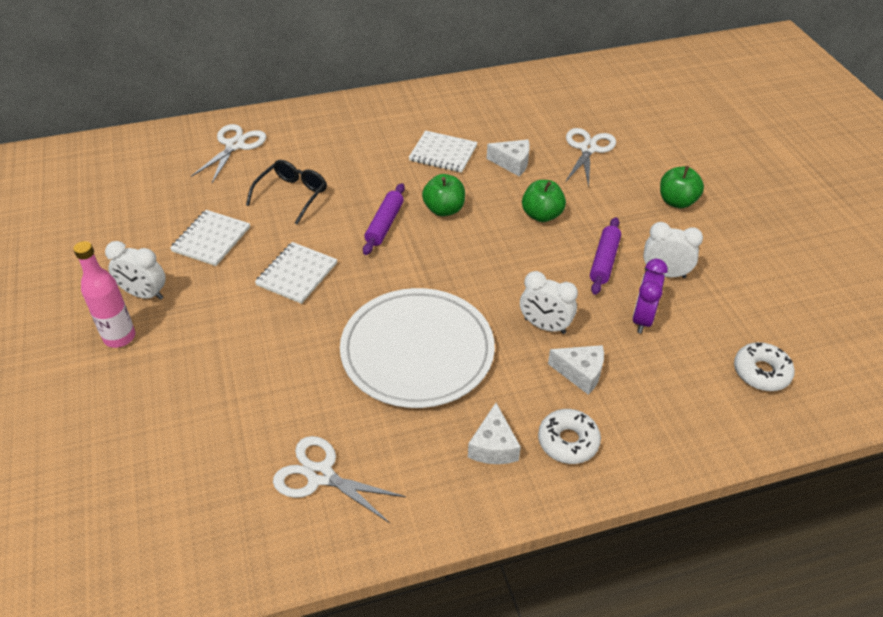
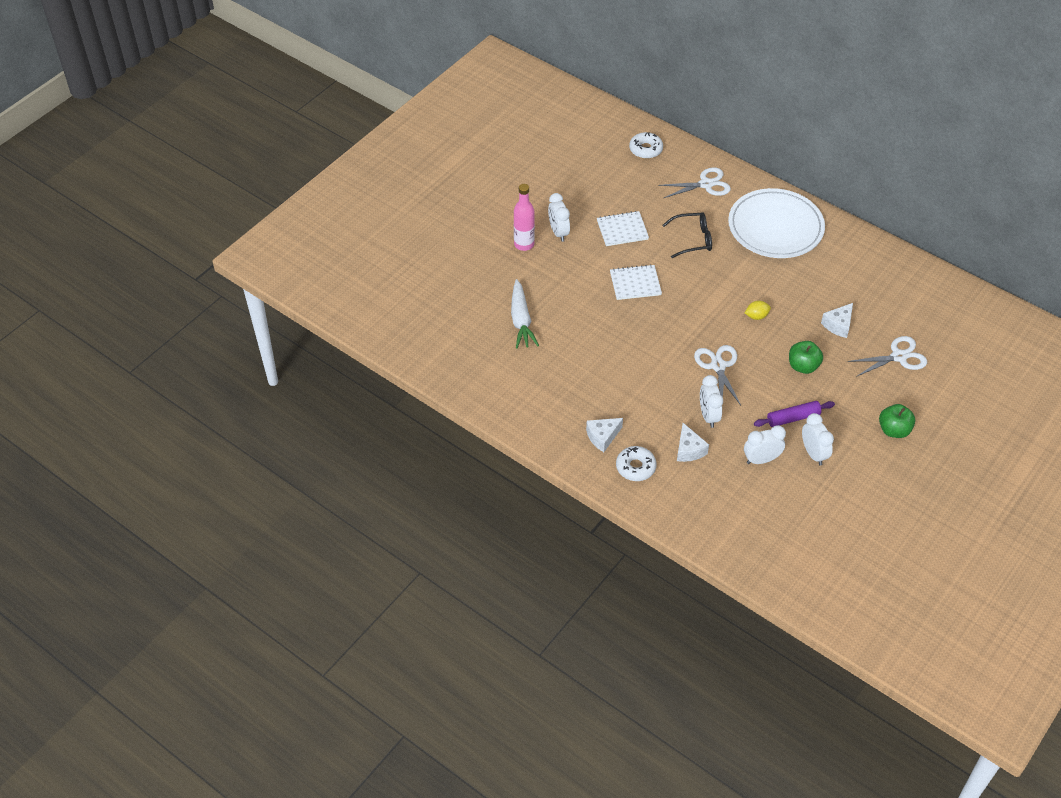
camera: 55 degrees right, 5 degrees up
(229, 415) = (521, 320): none -> white carrot
(320, 475) = (522, 378): white scissors -> white scissors (718, 366)
(384, 224) = (714, 296): purple rolling pin -> none
(417, 351) = (633, 369): white plate -> white plate (775, 227)
(443, 153) = (809, 285): white notebook -> none
(444, 209) = (756, 316): green apple -> yellow lemon
(512, 163) = (838, 325): white cheese -> white cheese turned 60 degrees clockwise
(642, 319) = (761, 459): purple clock -> white clock
(761, 372) = (774, 536): white donut -> white donut (645, 149)

